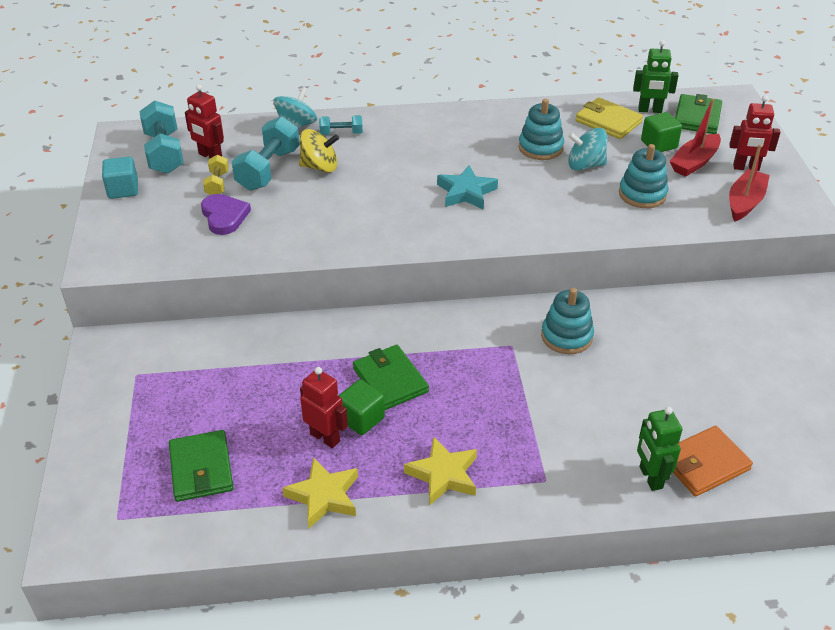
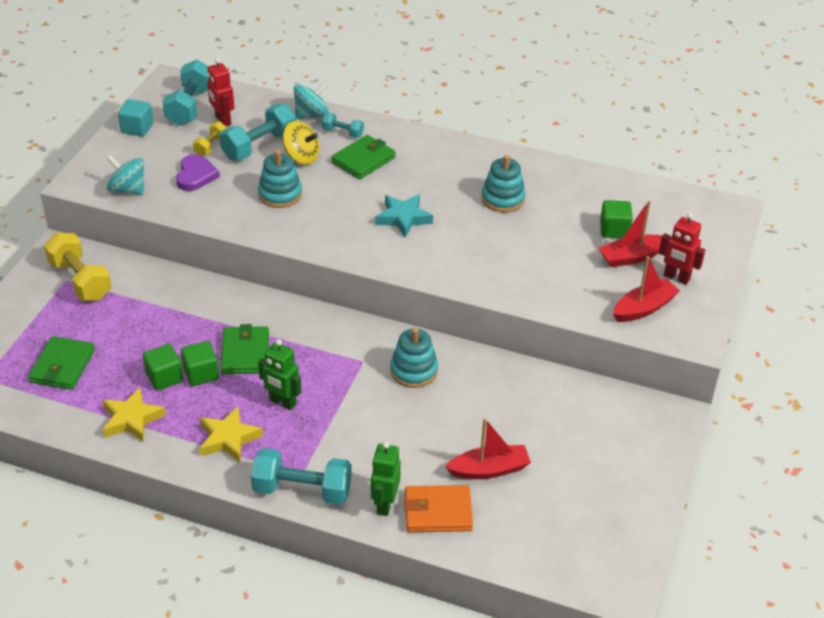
camera: 25 degrees right, 0 degrees up
(153, 369) = (80, 280): none -> yellow dumbbell
(325, 437) = (164, 377): red robot -> green cube
(560, 497) = (302, 490): none -> turquoise dumbbell
(585, 165) = (528, 227): turquoise spinning top -> turquoise spinning top (128, 189)
(608, 121) = (587, 194): yellow wallet -> none
(642, 194) = (555, 270): turquoise stacking toy -> turquoise stacking toy (280, 194)
(650, 110) = (636, 195): green robot -> green robot (282, 402)
(697, 117) = (676, 216): green wallet -> green wallet (363, 160)
(713, 403) = (489, 469): none -> red boat

